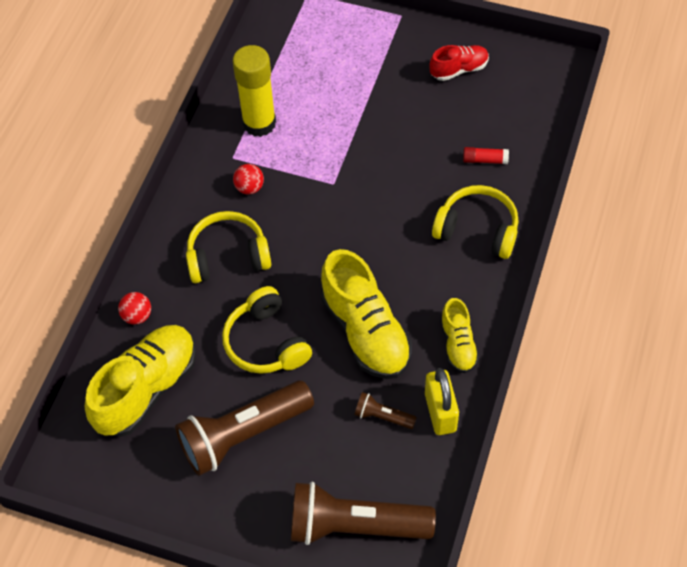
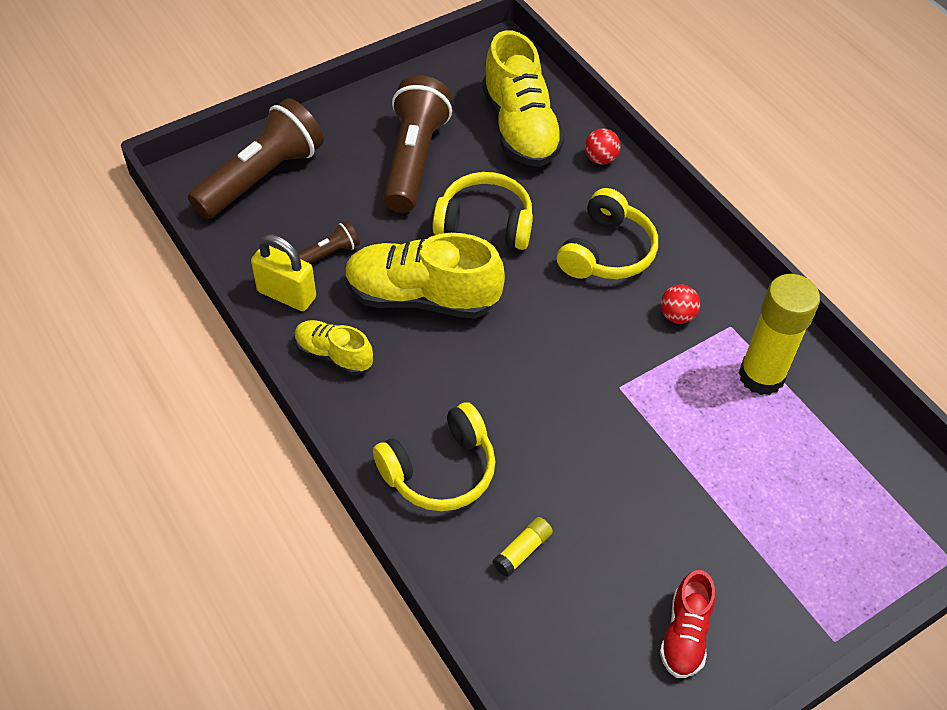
camera: 125 degrees right, 5 degrees down
(485, 160) = (522, 551): red glue stick -> yellow glue stick

